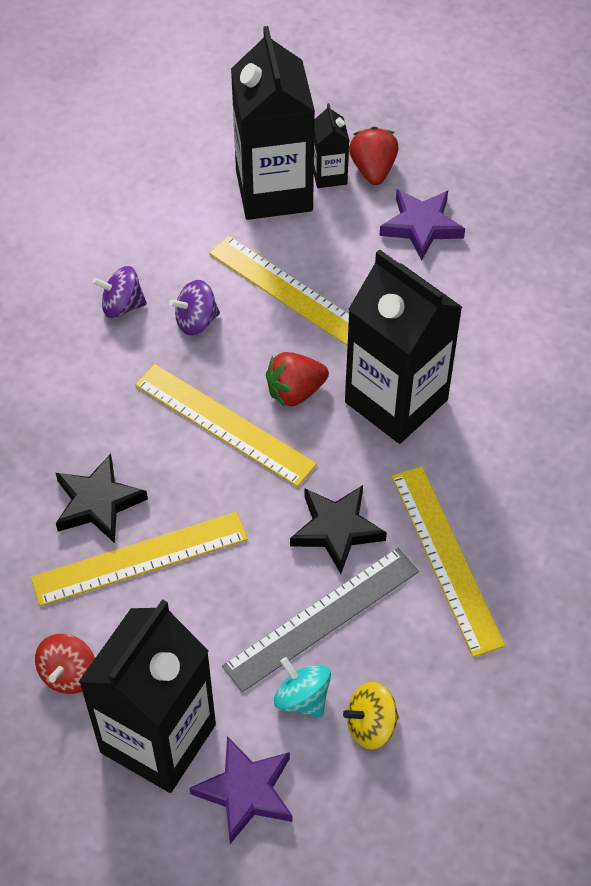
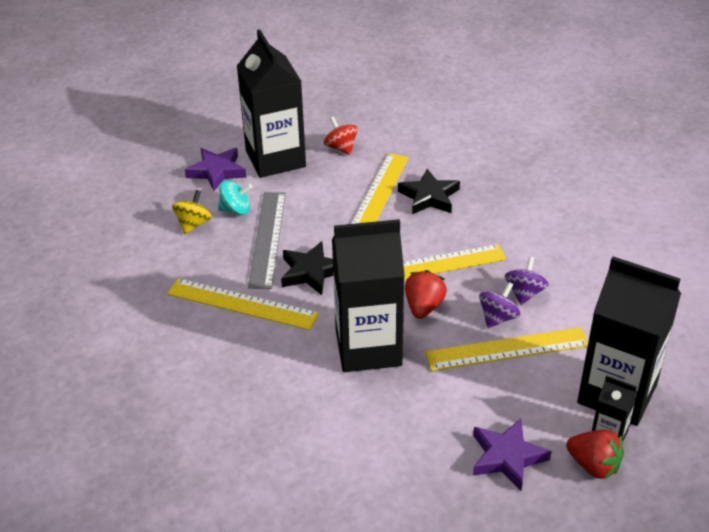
camera: 130 degrees right, 15 degrees down
(122, 306) = (569, 268): purple spinning top -> purple spinning top (498, 318)

